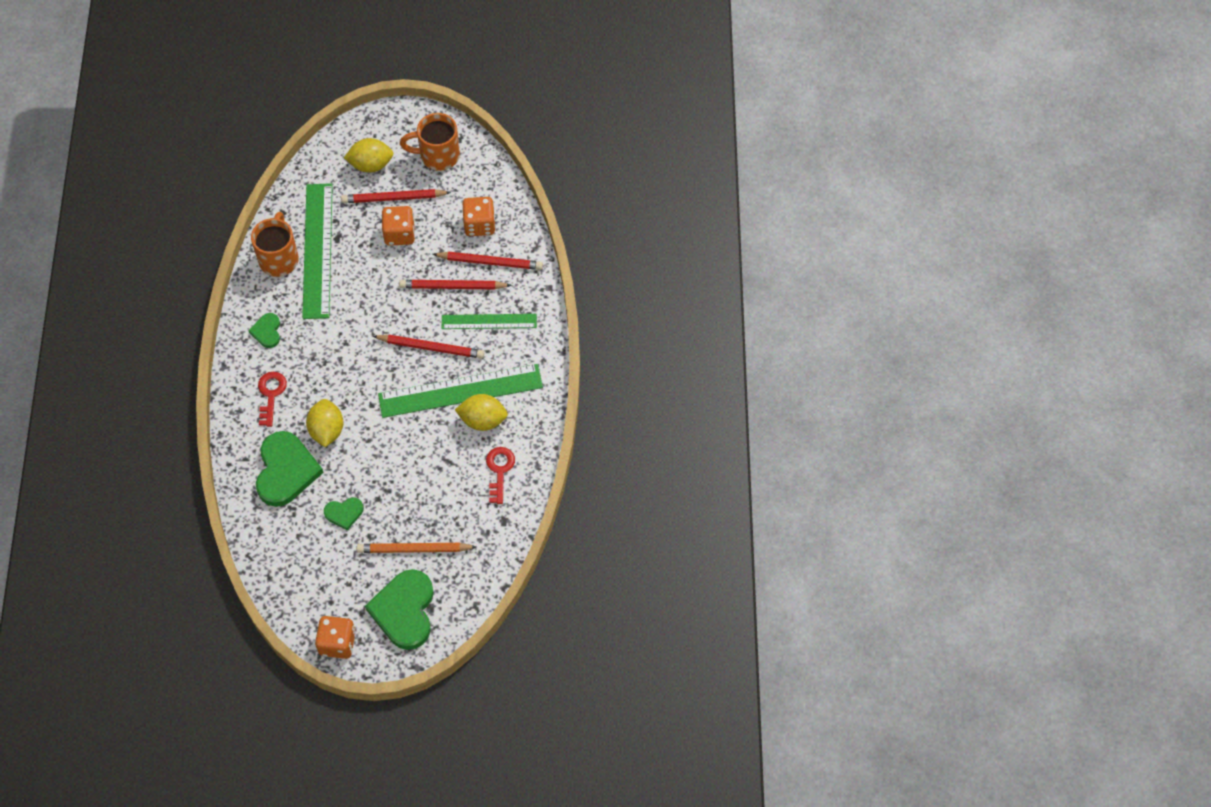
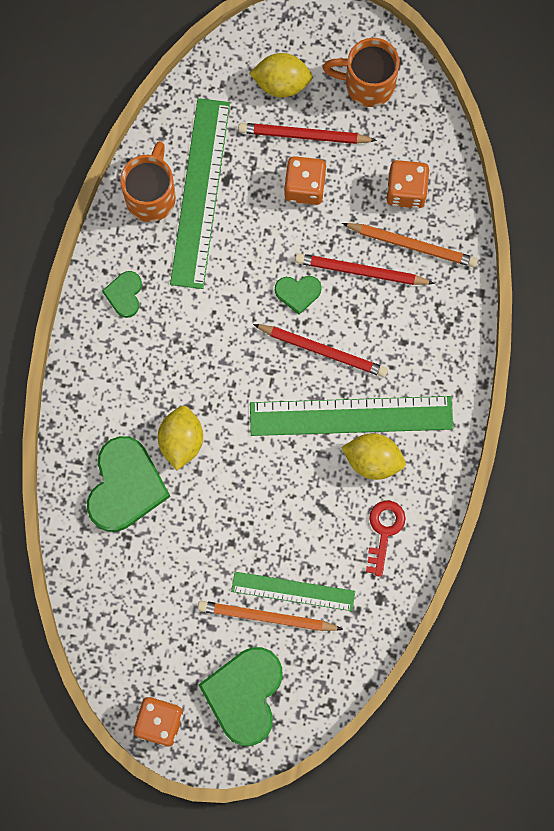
camera: 10 degrees right, 15 degrees up
(271, 395) = (119, 381): red key -> none
(344, 513) = (188, 555): green heart -> green heart (298, 293)
(489, 321) = (399, 327): green ruler -> green ruler (293, 591)
(490, 262) = (412, 245): red pencil -> orange pencil

